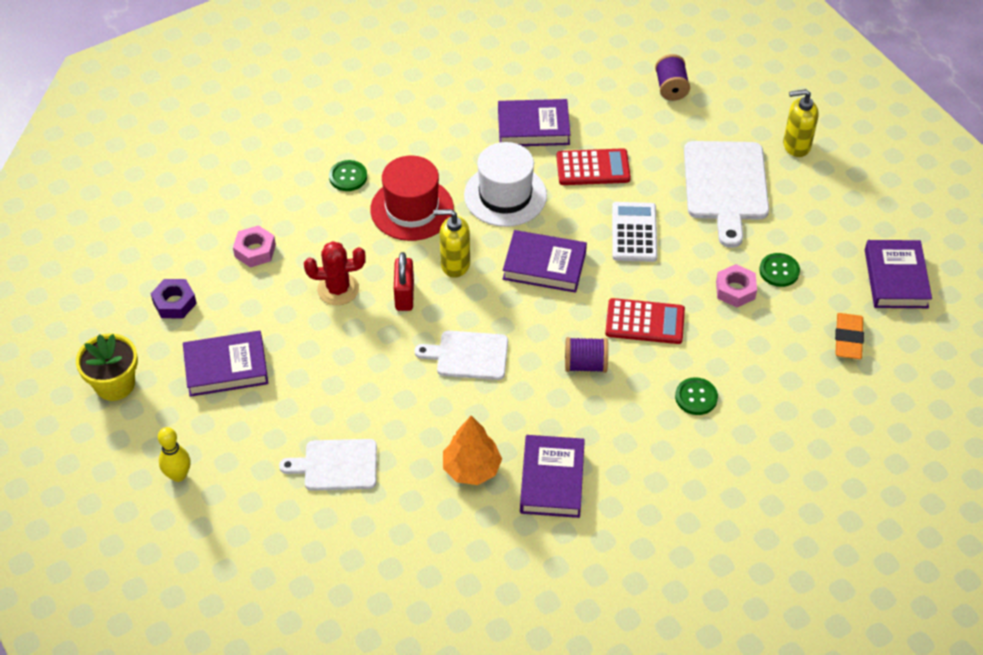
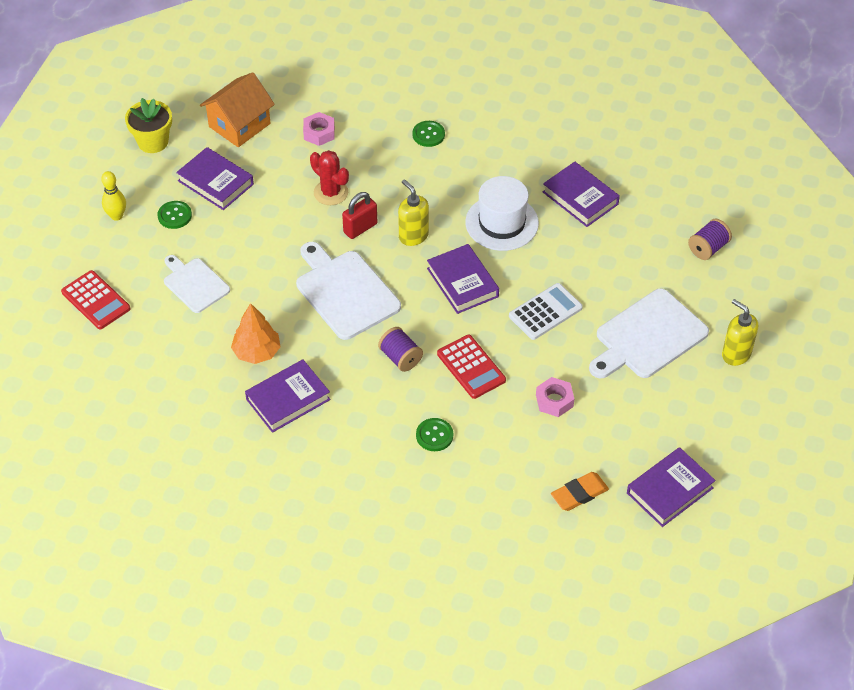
camera: 50 degrees right, 0 degrees up
(174, 303) = (239, 125): purple nut -> orange house
(412, 209) = (436, 184): red hat -> none
(468, 355) = (345, 292): white cutting board -> white cutting board, size x1.61
(593, 168) = (580, 253): red calculator -> red calculator (96, 300)
(779, 271) = (600, 415): green button -> green button (174, 216)

